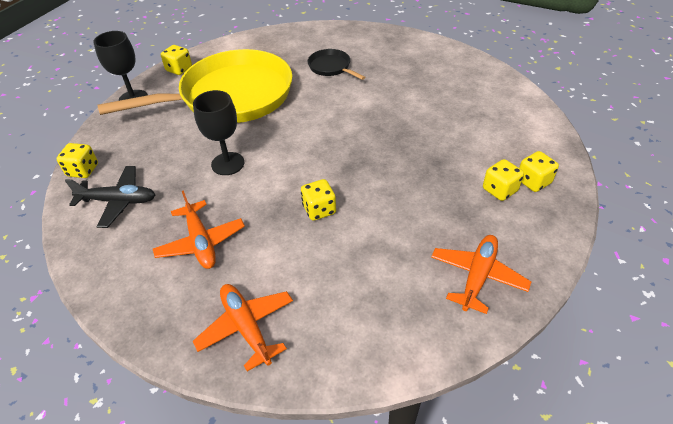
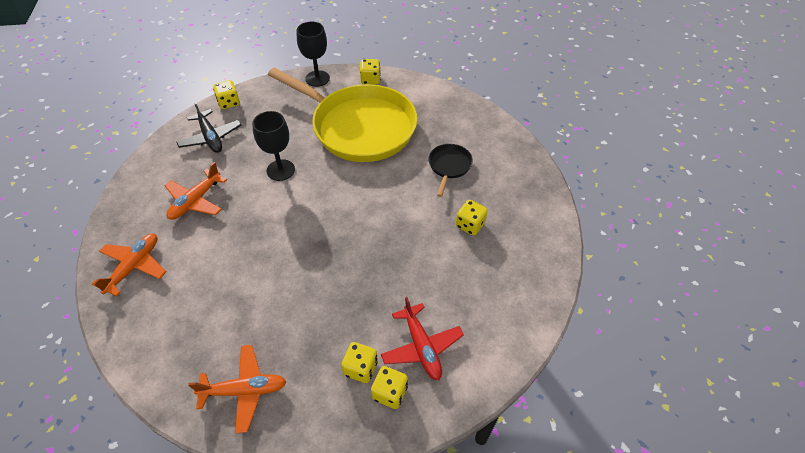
camera: 55 degrees right, 5 degrees up
(319, 210) = (263, 250): yellow dice -> yellow dice (470, 225)
(500, 148) = (421, 347): none -> red plane

